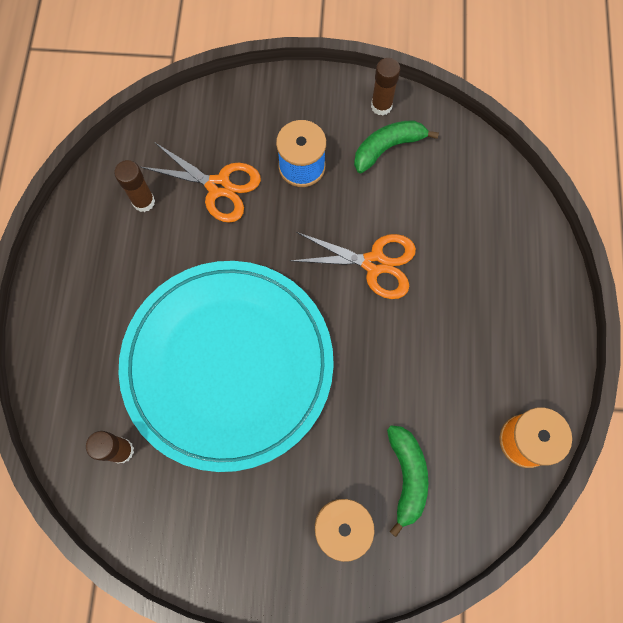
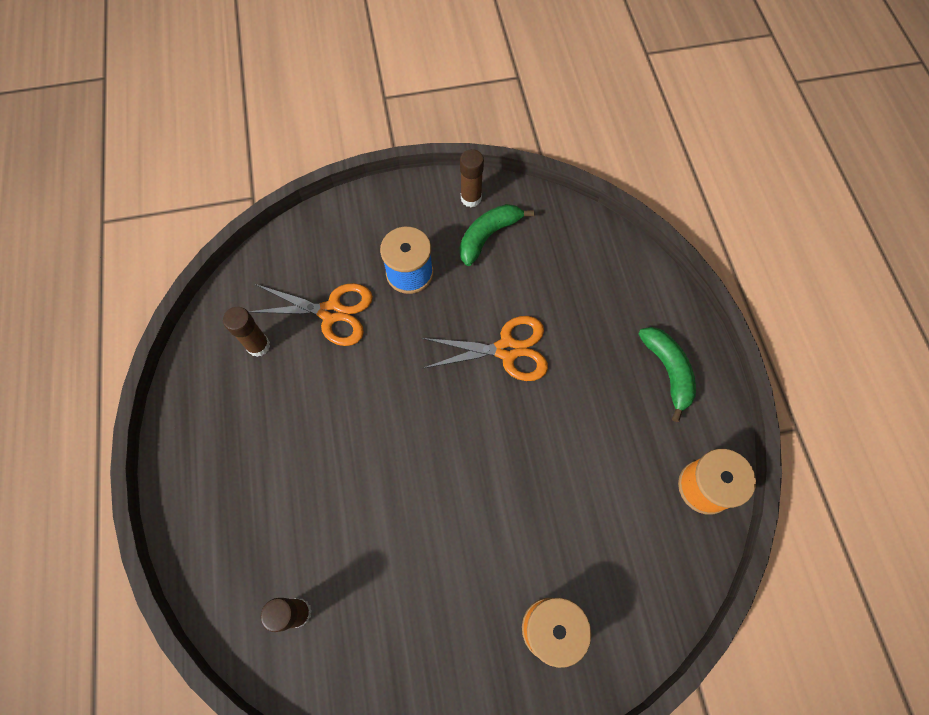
camera: 15 degrees left, 5 degrees down
(228, 364) = (387, 490): turquoise plate -> none
(407, 476) = (600, 556): green banana -> green banana (668, 371)

